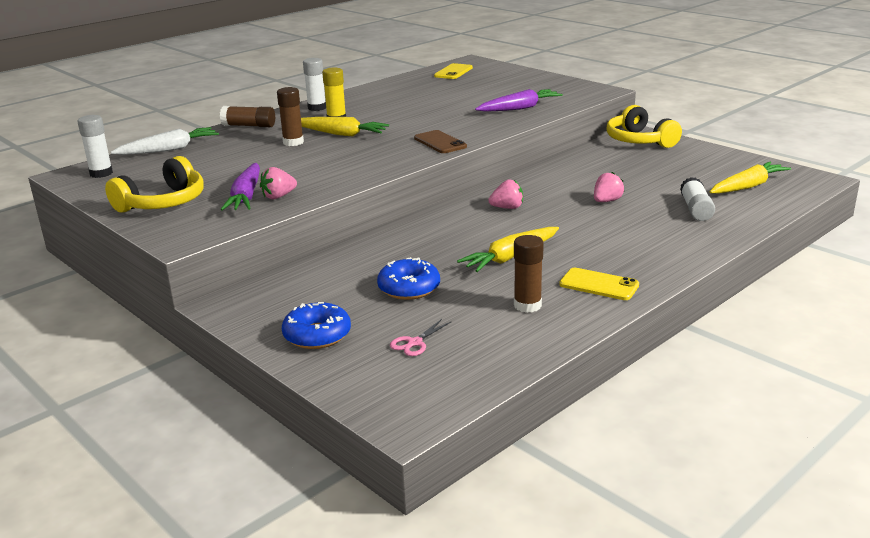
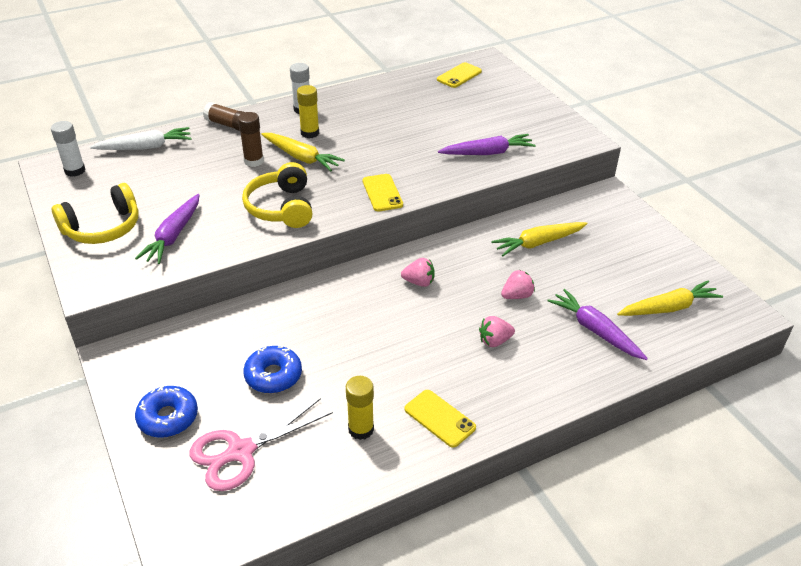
camera: 15 degrees right, 15 degrees up
(278, 196) = (199, 243): pink strawberry -> pink strawberry (494, 341)
(414, 343) = (240, 452): pink scissors -> pink scissors, size x2.17
(440, 142) = (382, 193): brown phone -> yellow phone
(511, 257) = (383, 356): yellow carrot -> yellow carrot (538, 243)
(527, 305) = (361, 429): brown glue stick -> yellow glue stick
(639, 141) = (603, 207): yellow headphones -> yellow headphones (281, 207)
(696, 209) = (595, 330): white glue stick -> purple carrot

